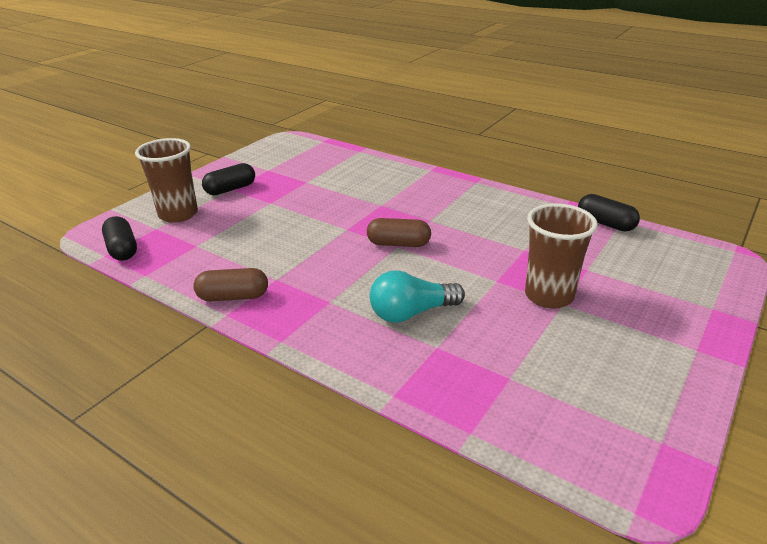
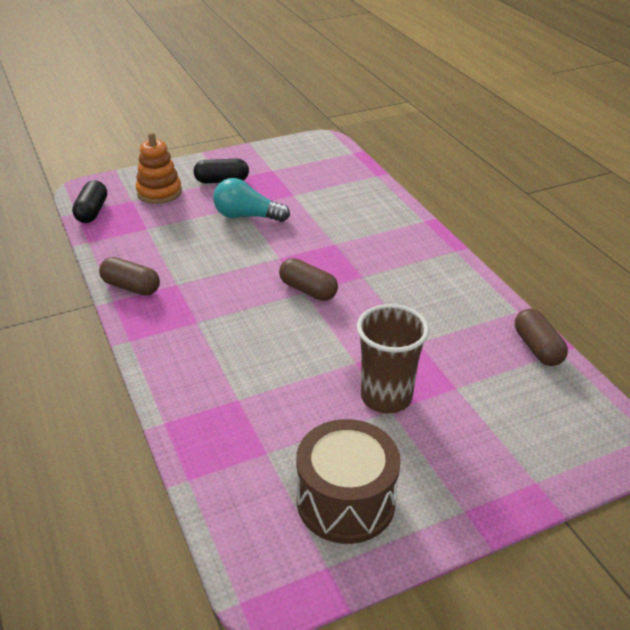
camera: 30 degrees right, 5 degrees up
(178, 214) = (159, 192): brown cup -> orange stacking toy
(411, 313) = (249, 360): turquoise light bulb -> turquoise light bulb (247, 216)
(605, 223) = (537, 348): black capsule -> brown capsule
(613, 384) = (345, 501): none -> brown drum

